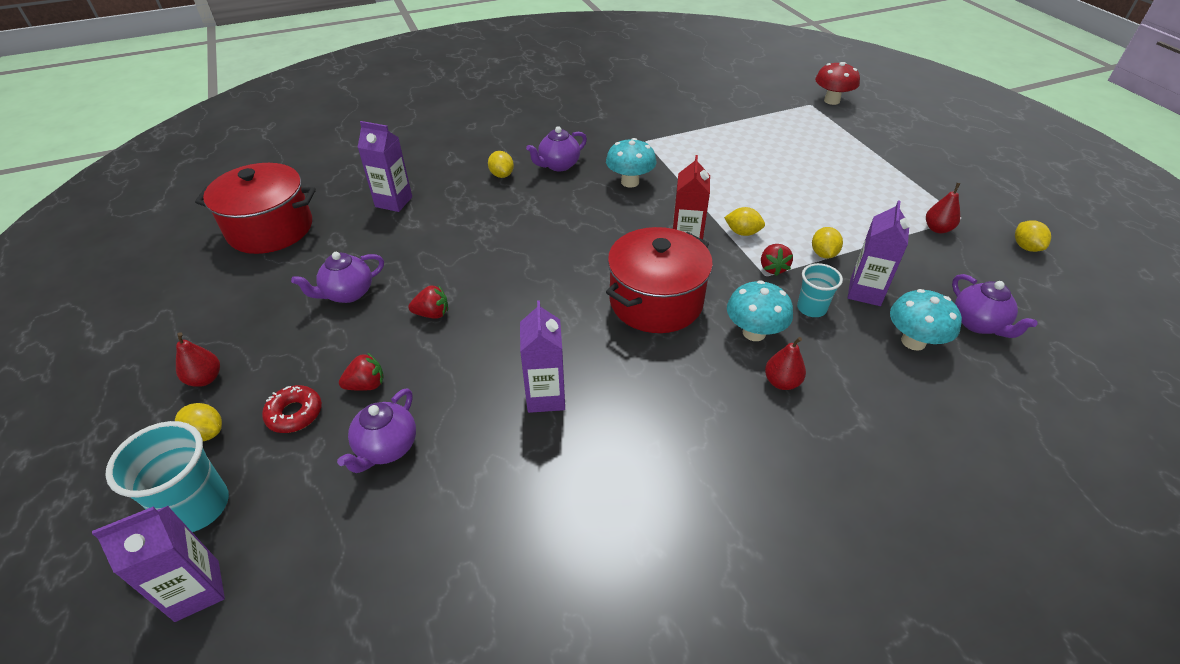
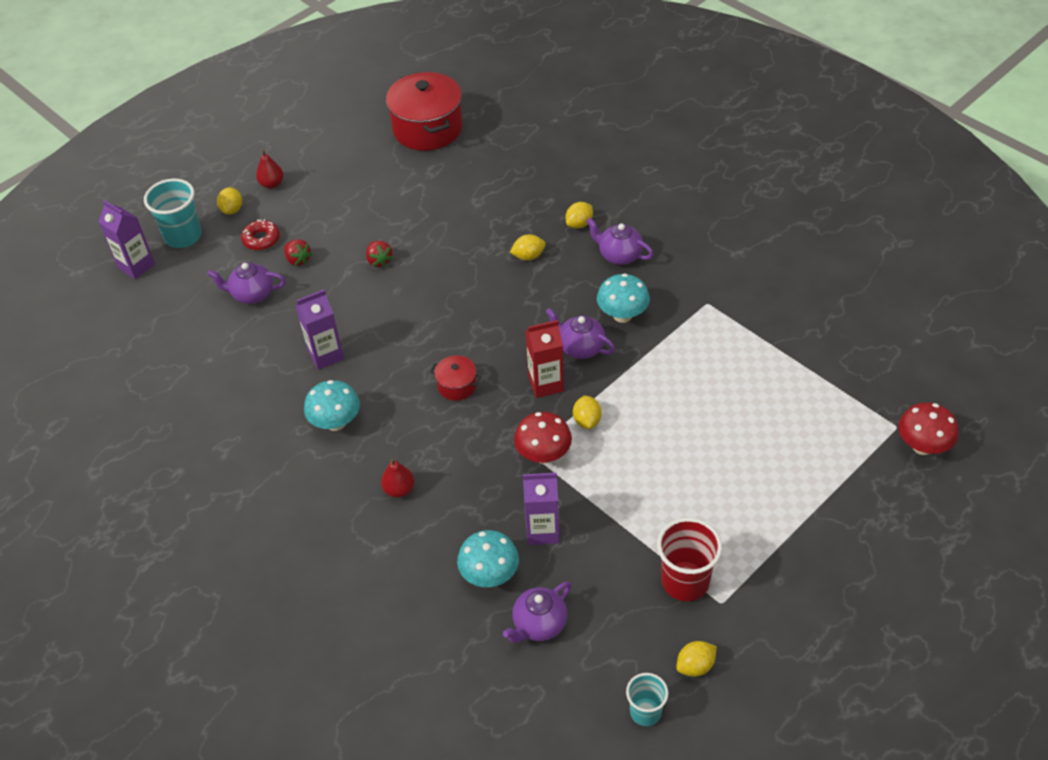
camera: 70 degrees right, 5 degrees up
(348, 293) = (379, 206): purple teapot -> purple teapot (580, 347)
(393, 202) = (499, 176): purple carton -> none
(656, 301) = (457, 386): red pot -> red pot, size x0.47
(754, 332) = (449, 460): turquoise mushroom -> turquoise mushroom (336, 422)
(773, 268) = (543, 455): red strawberry -> red mushroom
(811, 308) = (499, 494): turquoise cup -> turquoise cup (645, 712)
(823, 254) = (586, 489): yellow lemon -> yellow lemon (528, 256)
(937, 229) = (685, 581): red pear -> red cup

